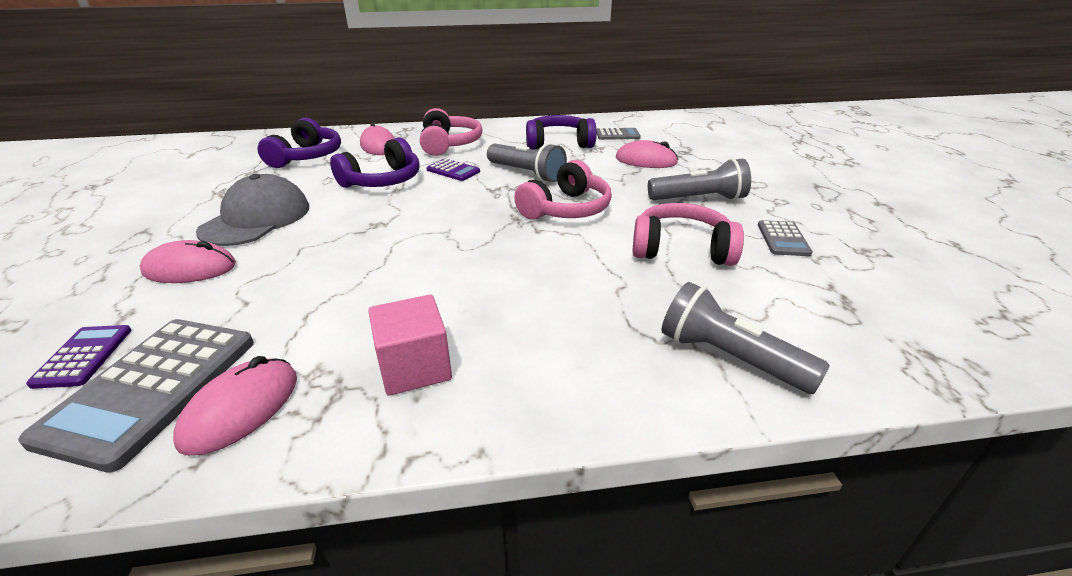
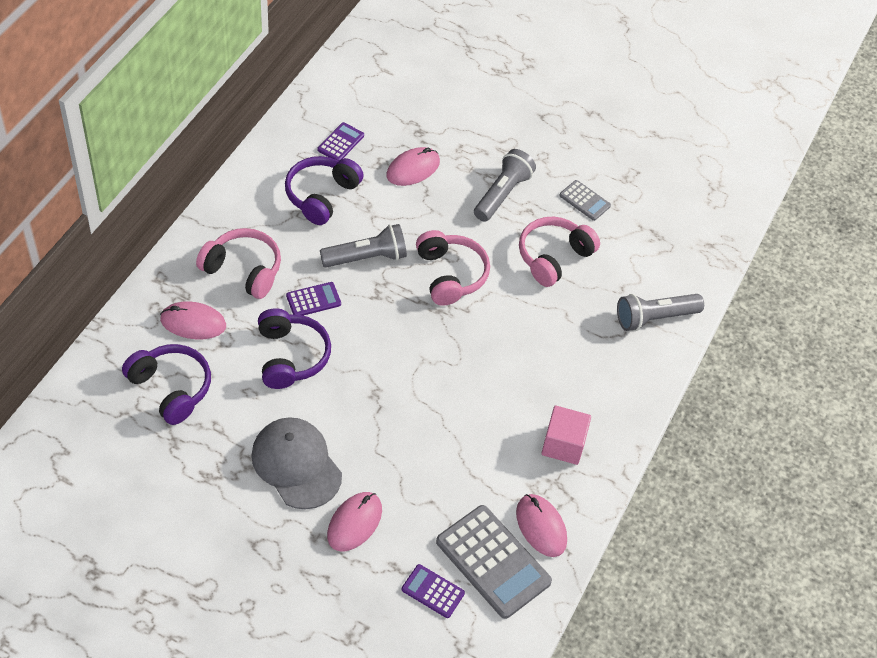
camera: 60 degrees left, 20 degrees up
(617, 135) = (340, 143): grey calculator -> purple calculator

